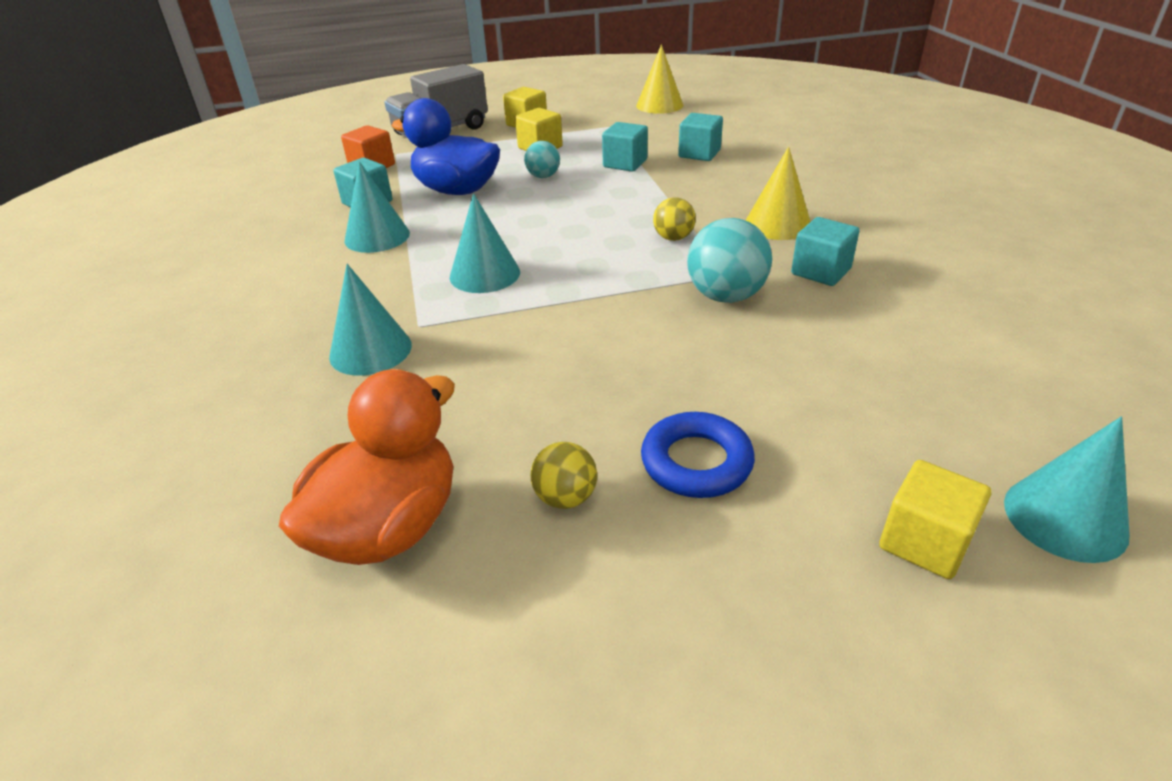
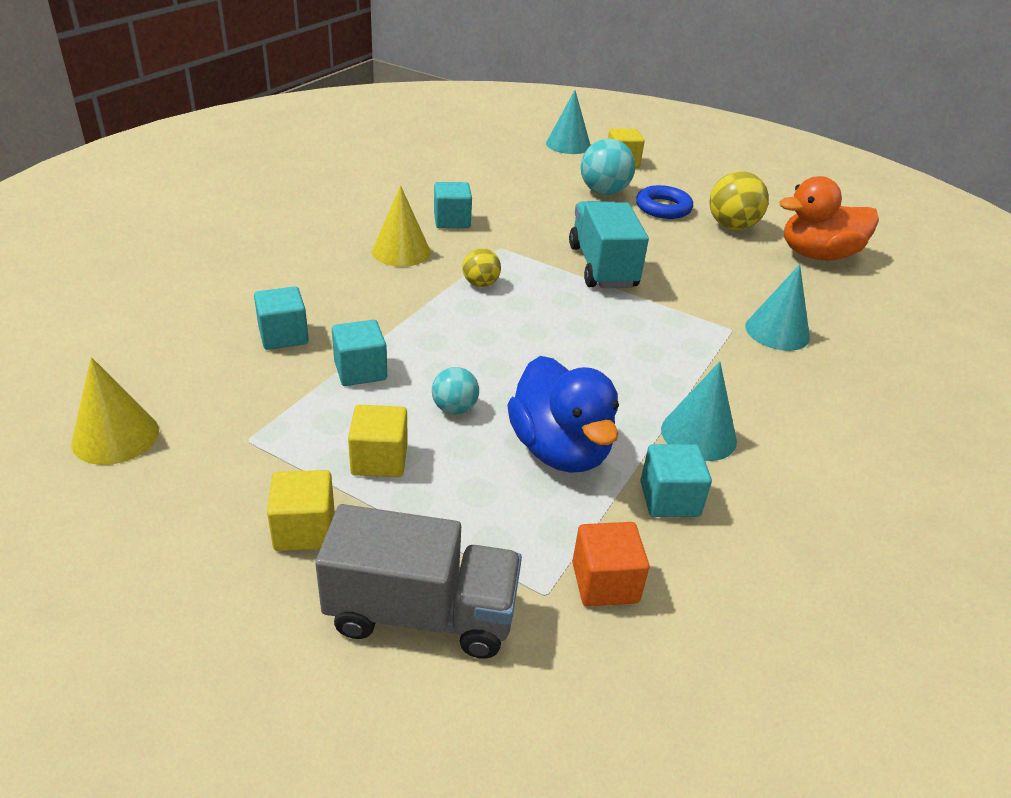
camera: 140 degrees left, 0 degrees up
(485, 274) = (647, 338): turquoise cone -> none
(565, 497) = (732, 226): yellow ball -> yellow ball, size x1.71
(617, 314) = (602, 266): none -> turquoise truck
(725, 296) = (527, 241): turquoise ball -> turquoise ball (604, 192)

